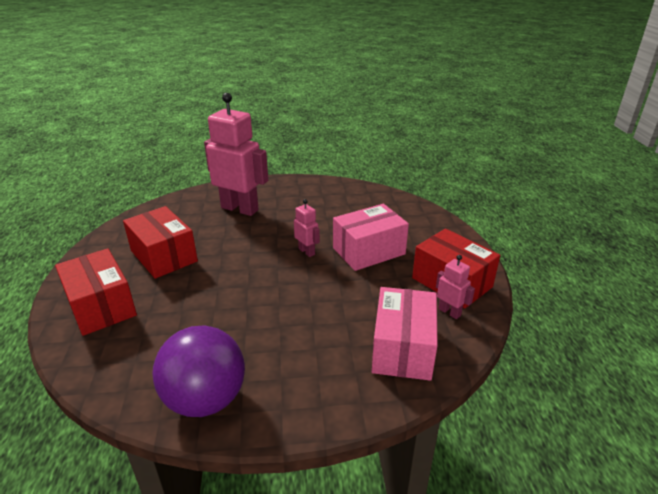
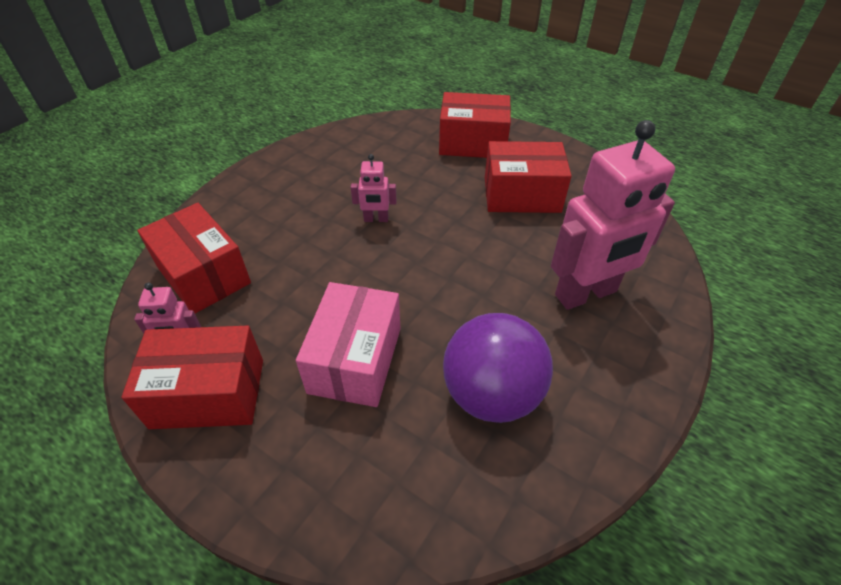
camera: 130 degrees right, 15 degrees up
(205, 399) = (308, 156): purple ball -> purple ball (491, 394)
(307, 251) = (418, 300): pink robot -> pink robot (376, 219)
(402, 348) = (203, 274): pink box -> red box

